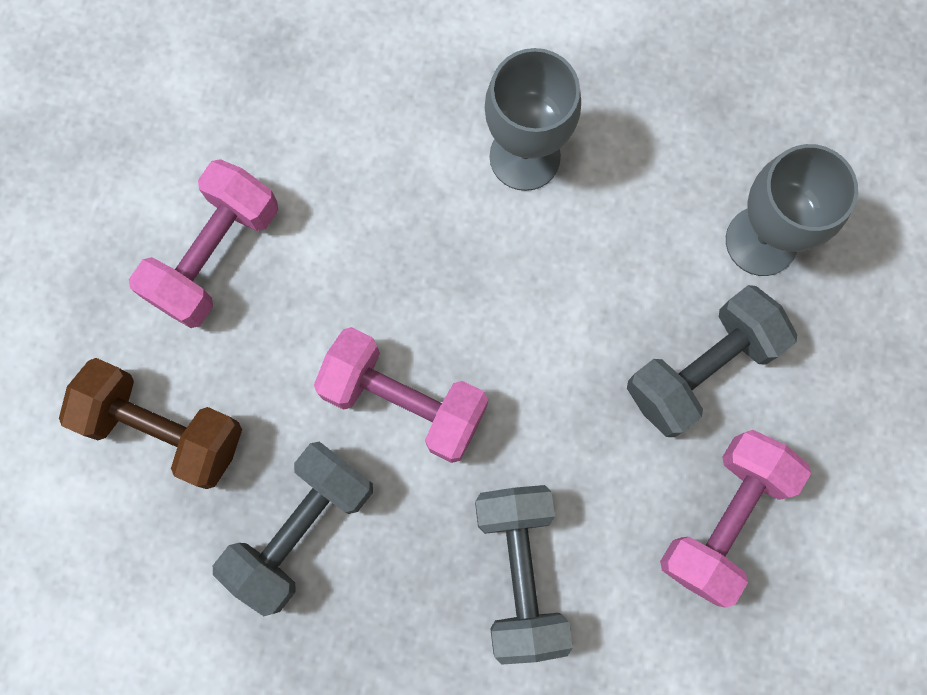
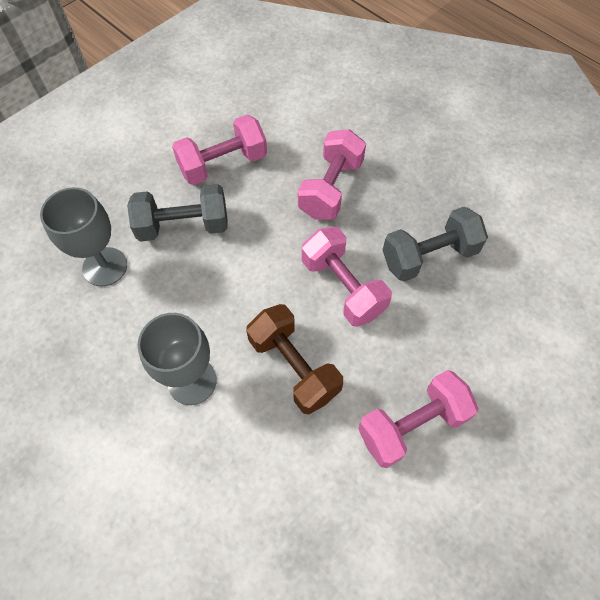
camera: 150 degrees left, 15 degrees down
(163, 429) = (484, 341): brown dumbbell -> brown dumbbell (294, 367)
(520, 572) = (330, 188): grey dumbbell -> pink dumbbell

